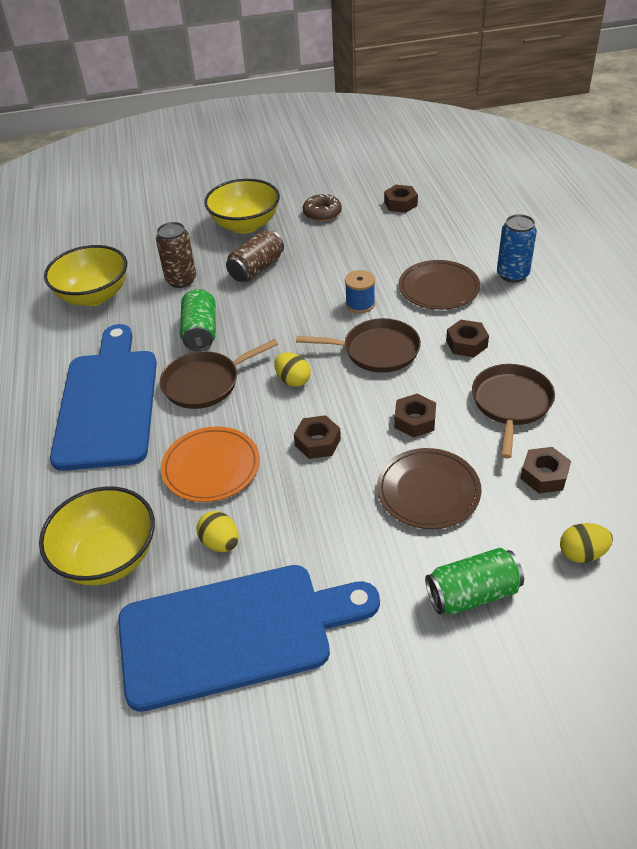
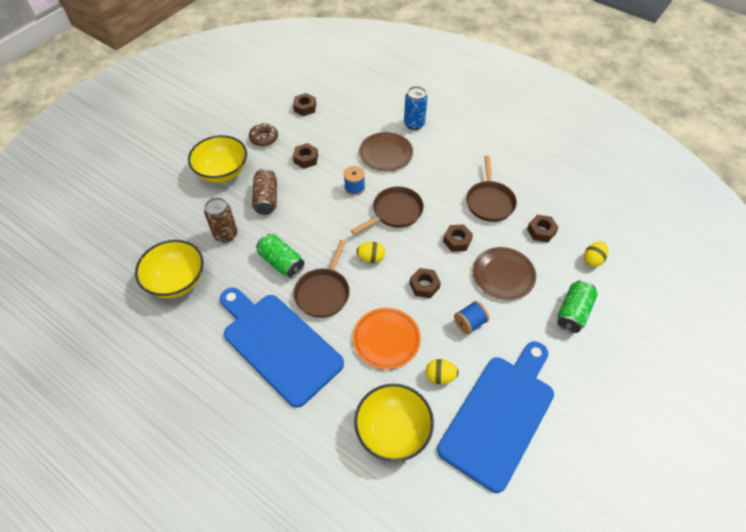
camera: 45 degrees left, 10 degrees up
(321, 514) = (469, 323): none -> blue spool
(466, 344) = (435, 180): brown nut -> brown nut (306, 159)
(511, 404) = (489, 202): brown pan -> brown pan turned 150 degrees counterclockwise

